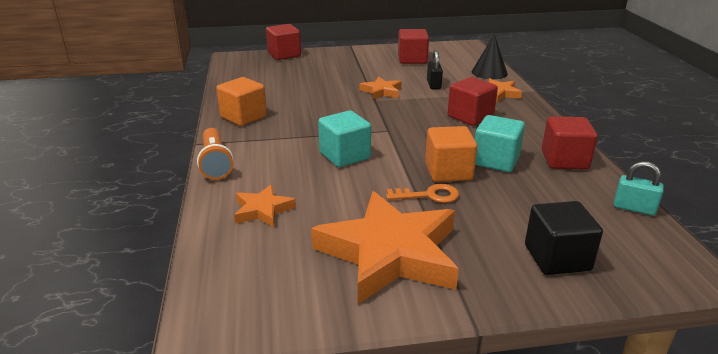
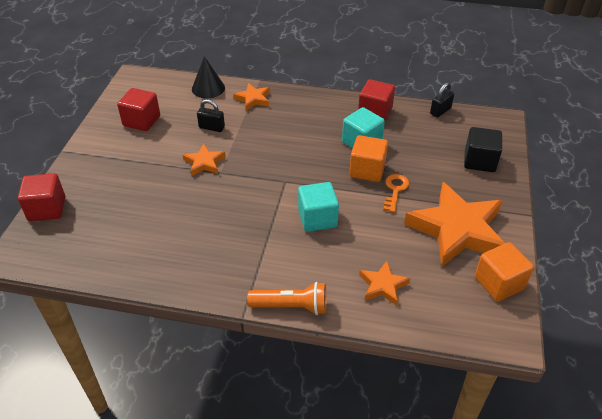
camera: 70 degrees left, 15 degrees up
(243, 117) = (201, 272): orange cube -> orange cube (499, 283)
(470, 117) = (287, 129): red cube -> none
(634, 208) = (440, 111): turquoise padlock -> black padlock

